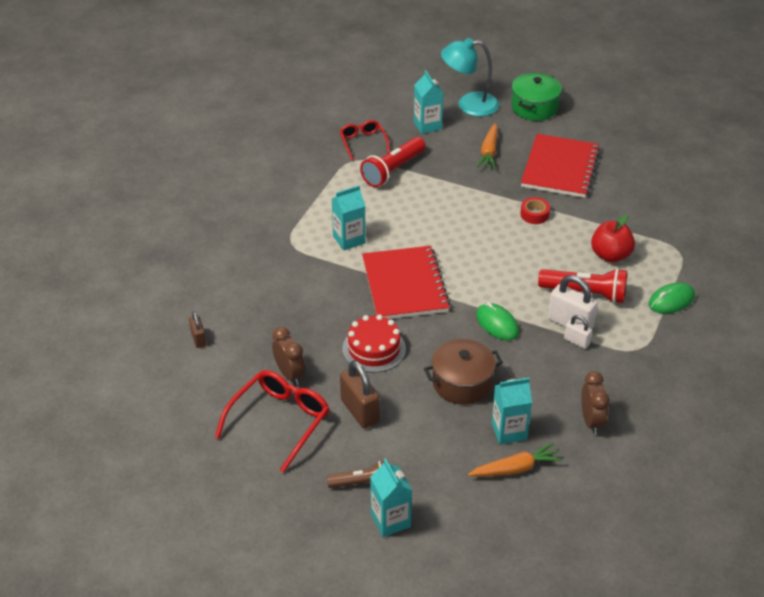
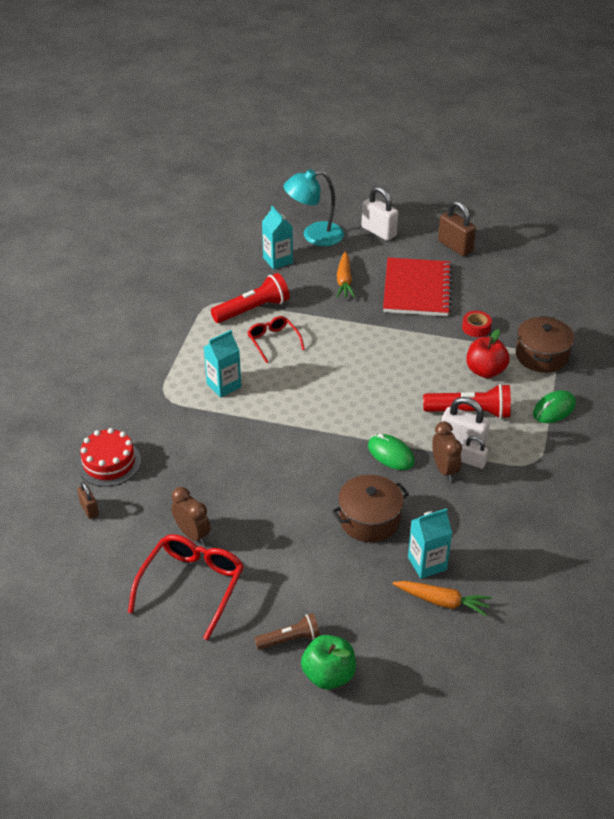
camera: 10 degrees left, 0 degrees up
(360, 411) = (272, 563): brown padlock -> brown padlock (455, 246)
(363, 143) = (217, 285): red glasses -> red glasses (273, 341)
(374, 349) = (273, 496): red cake -> red cake (109, 463)
(390, 520) = (328, 675): turquoise carton -> green apple
(393, 170) = (253, 310): red flashlight -> red flashlight turned 150 degrees counterclockwise
(404, 285) = (290, 426): red notebook -> none
(515, 468) = (442, 601): orange carrot -> orange carrot turned 45 degrees clockwise
(534, 107) = (378, 232): green pot -> white padlock
(534, 214) = (402, 338): red tape -> red tape (476, 328)
(591, 421) = (505, 542): brown clock -> brown clock (444, 469)
(671, 247) = (541, 356): none -> brown pot

